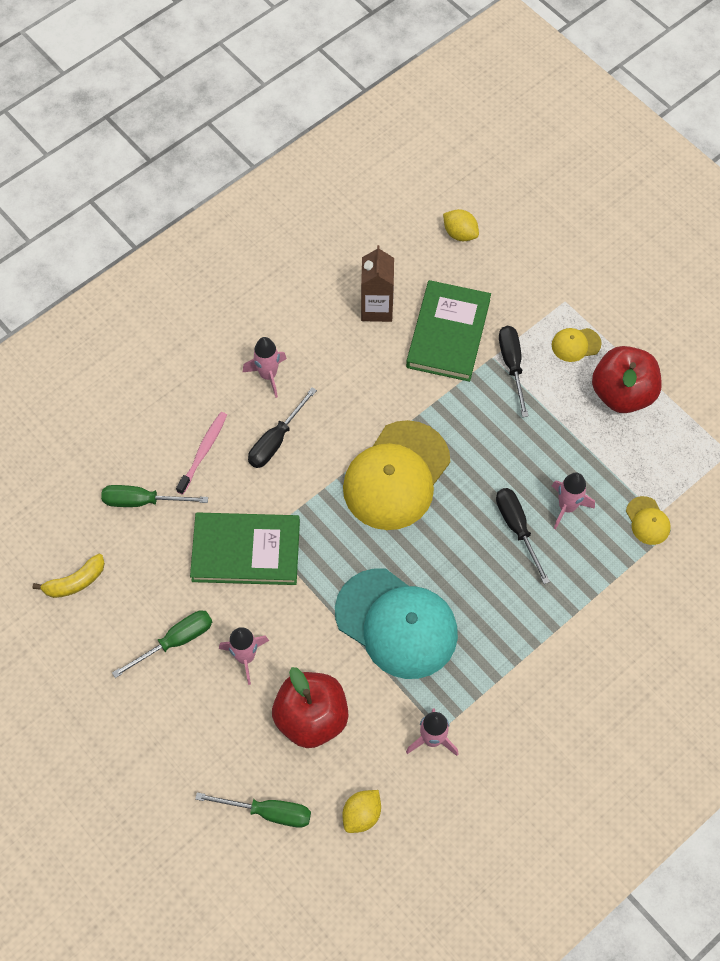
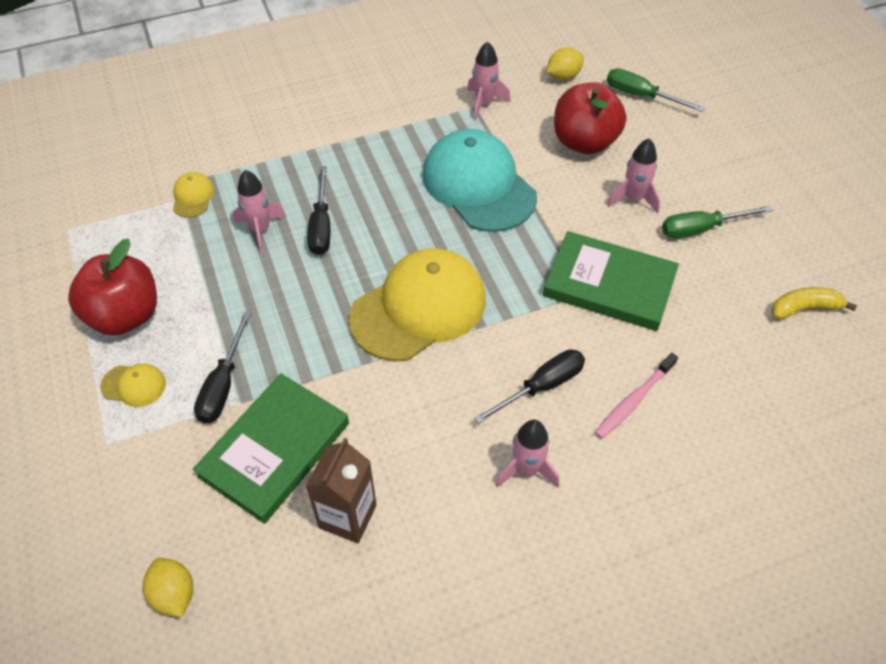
camera: 160 degrees left, 10 degrees down
(142, 501) = (718, 367): green screwdriver -> none

